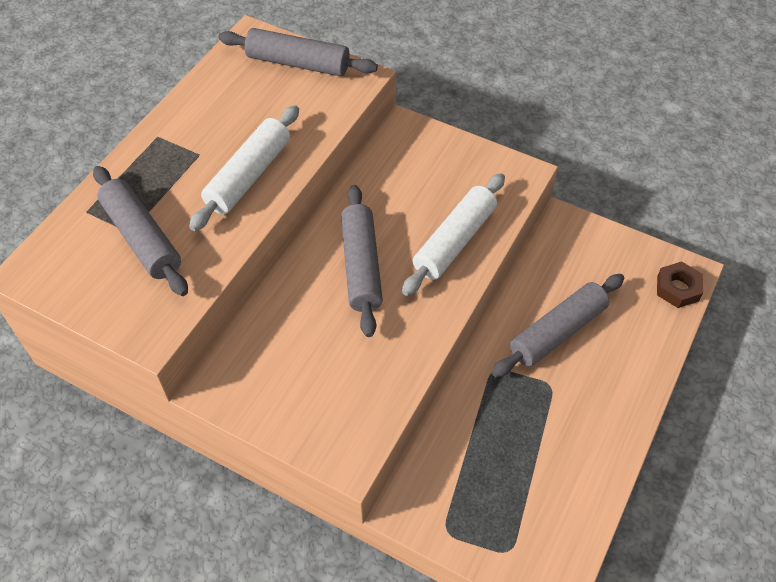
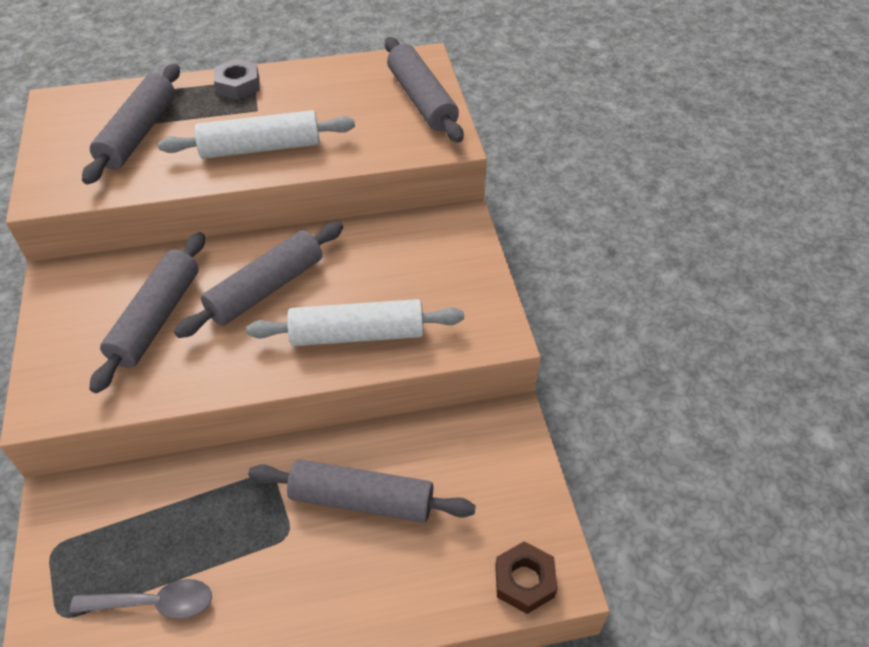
camera: 50 degrees right, 5 degrees down
(153, 149) = (238, 85): none -> grey nut
(326, 345) = (156, 318): none -> grey rolling pin
(543, 489) = (154, 603): none -> grey spoon

